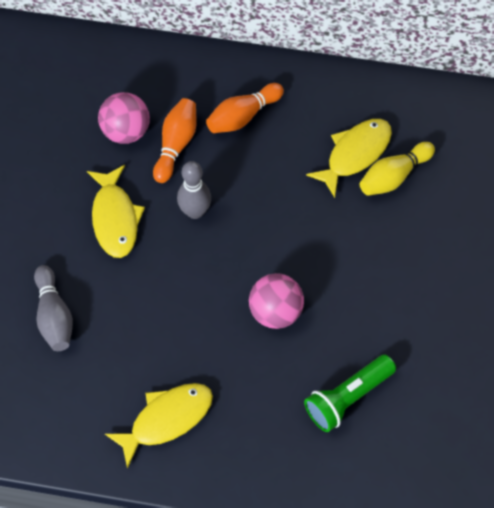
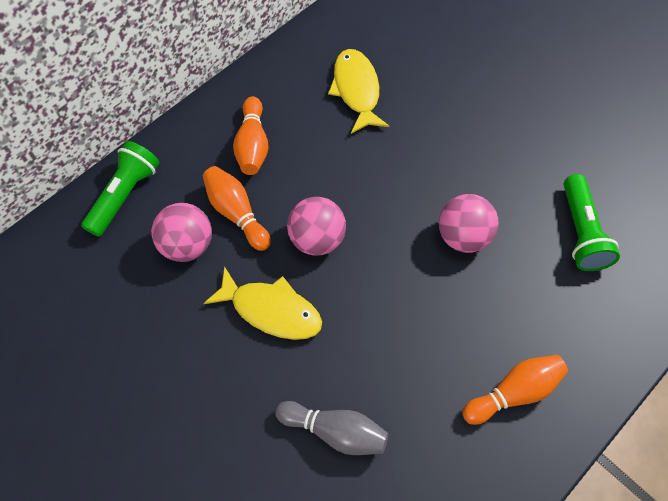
camera: 55 degrees left, 0 degrees up
(136, 65) = (125, 195): none -> green flashlight
(167, 419) = (514, 392): yellow fish -> orange bowling pin
(195, 211) = (317, 239): grey bowling pin -> pink ball
(393, 176) = (398, 77): yellow bowling pin -> none

